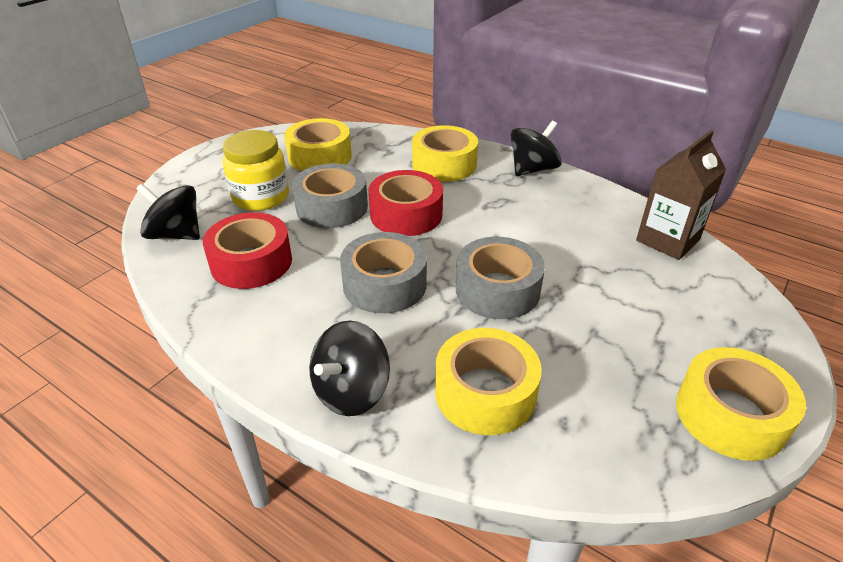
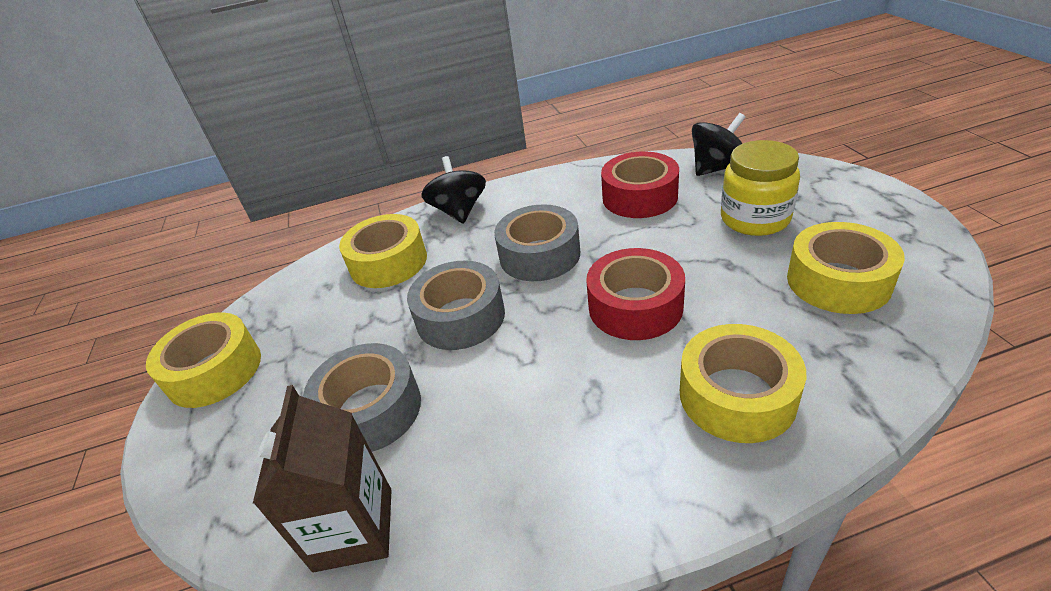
camera: 135 degrees right, 0 degrees up
(332, 207) = (695, 259): grey tape -> grey tape (370, 409)
(532, 169) = (645, 502): black spinning top -> none

